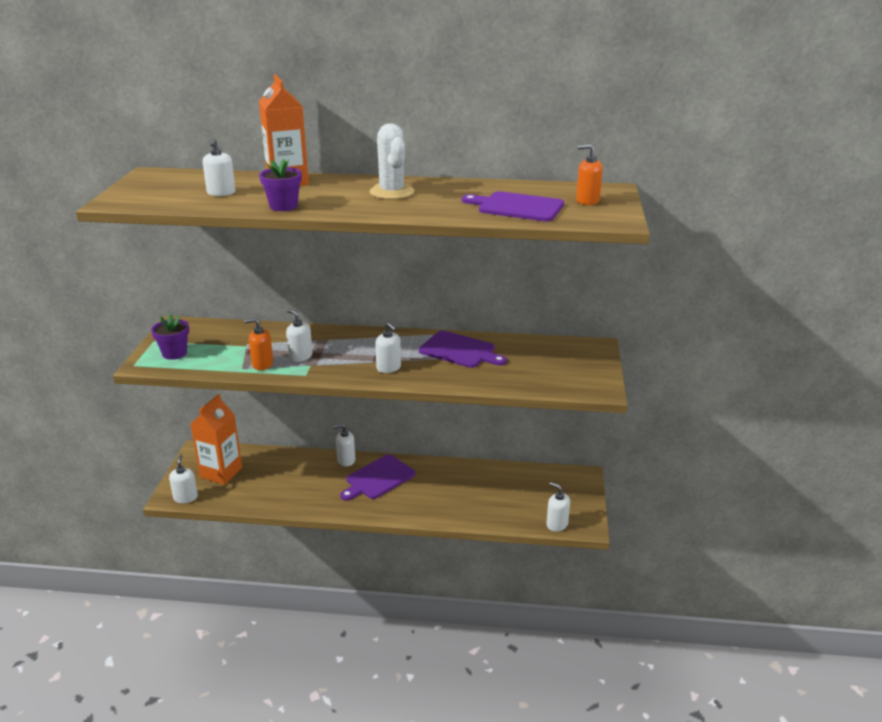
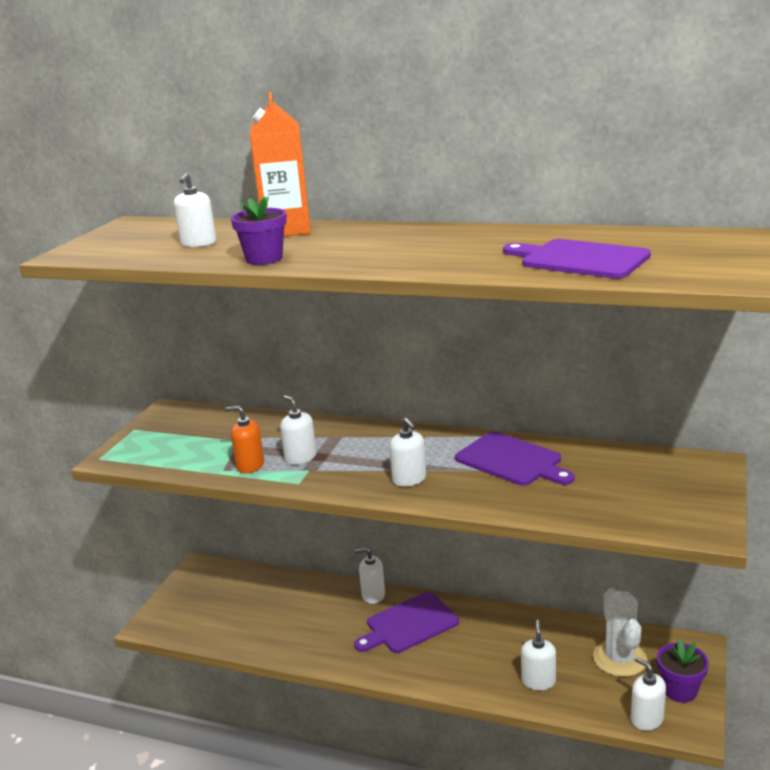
camera: 15 degrees right, 5 degrees down
(174, 353) = (151, 446): purple flower pot -> purple flower pot (680, 690)
(185, 497) = (166, 628): white soap dispenser -> white soap dispenser (538, 681)
(221, 472) = (217, 598): orange carton -> none
(392, 192) = (413, 241): white cactus -> white cactus (619, 659)
(587, 201) = (688, 251): orange soap dispenser -> none

